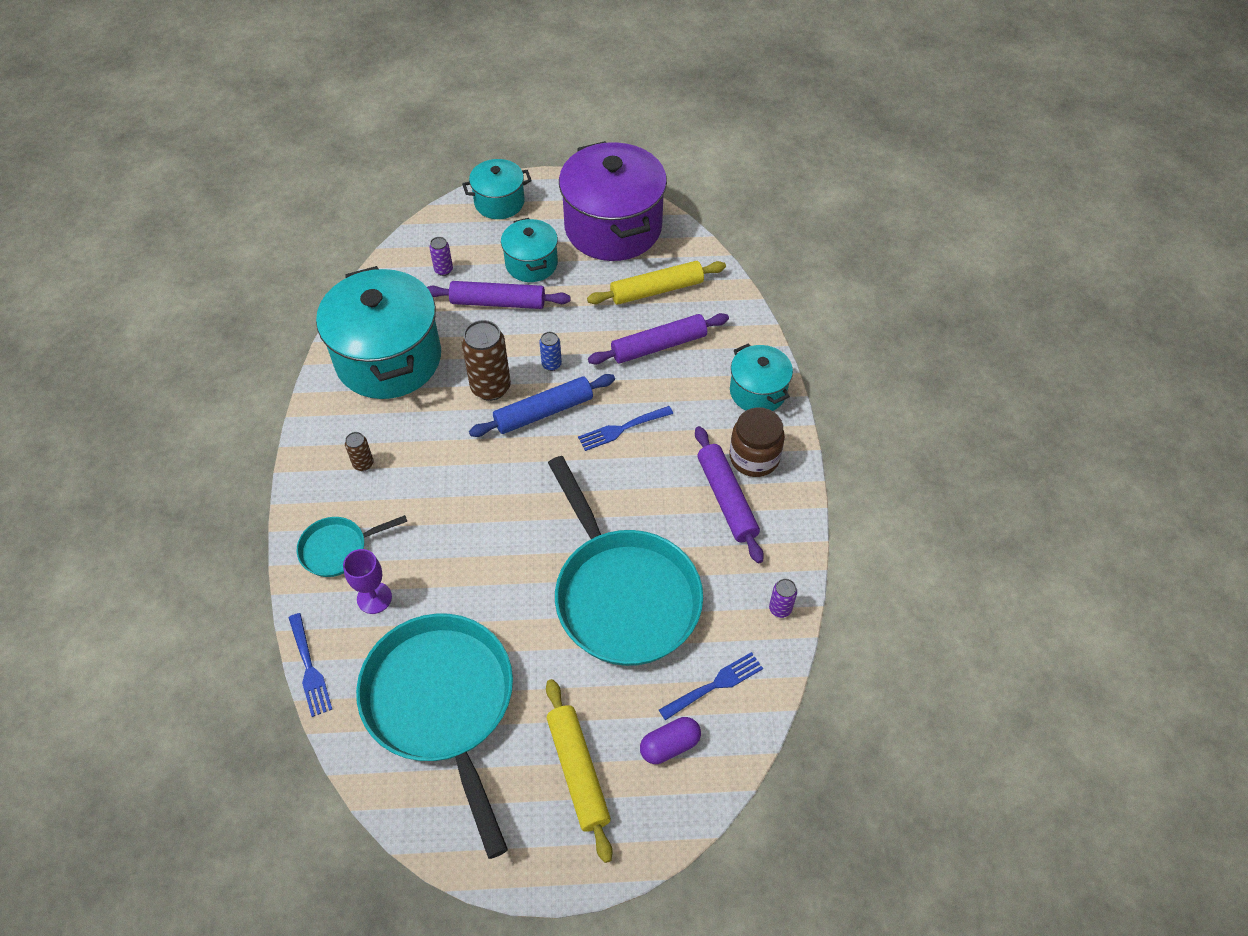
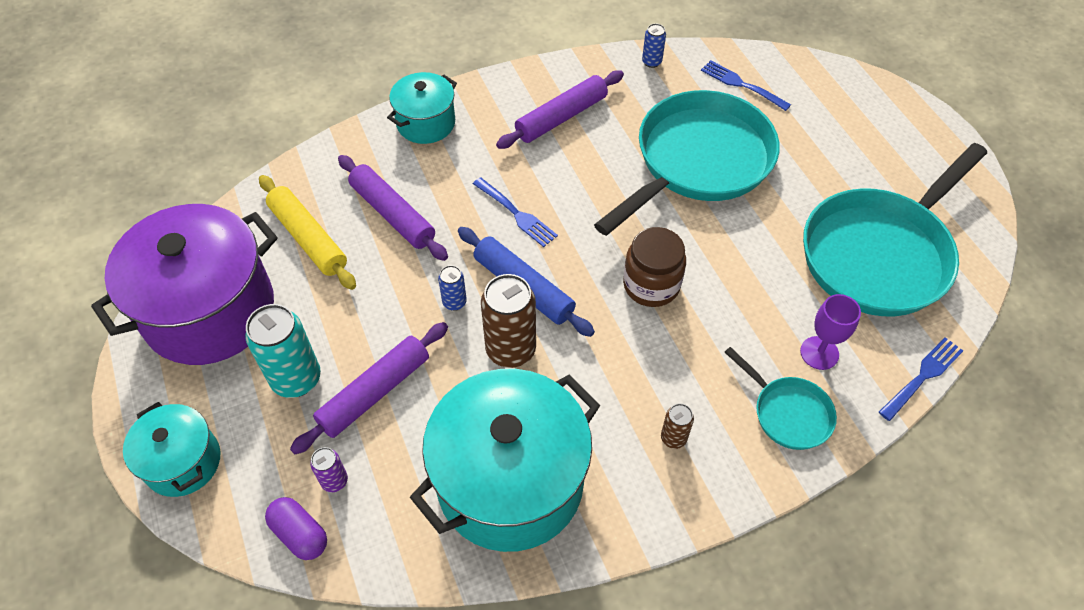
camera: 110 degrees left, 0 degrees up
(498, 302) = (374, 392): purple rolling pin -> purple rolling pin turned 60 degrees clockwise
(531, 264) = (296, 379): turquoise pot -> turquoise can
(578, 771) = (866, 145): yellow rolling pin -> none
(669, 745) = (807, 98): purple capsule -> purple capsule (300, 534)
(754, 457) = (506, 109): brown jar -> brown jar (651, 285)
(780, 609) = (651, 62): purple can -> blue can

